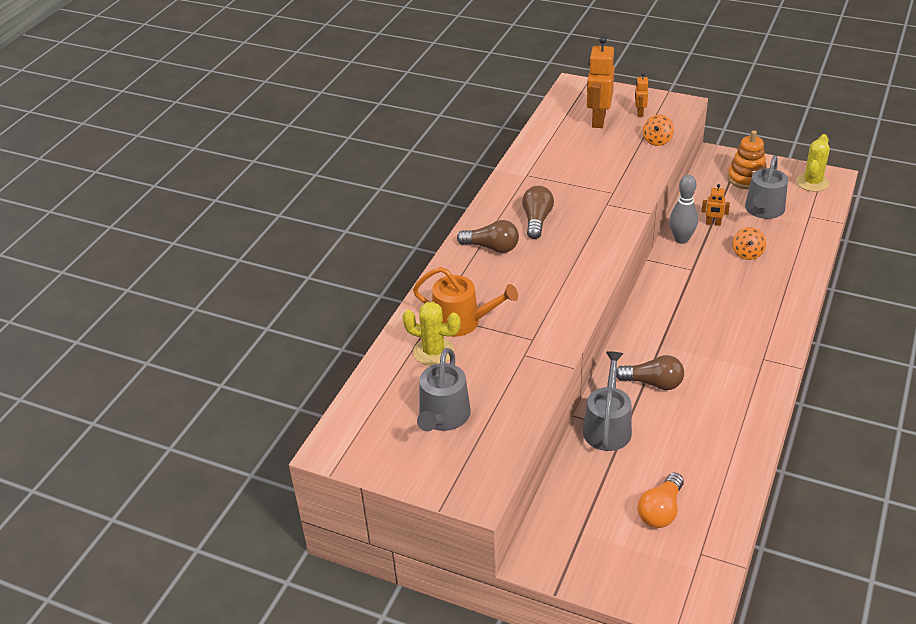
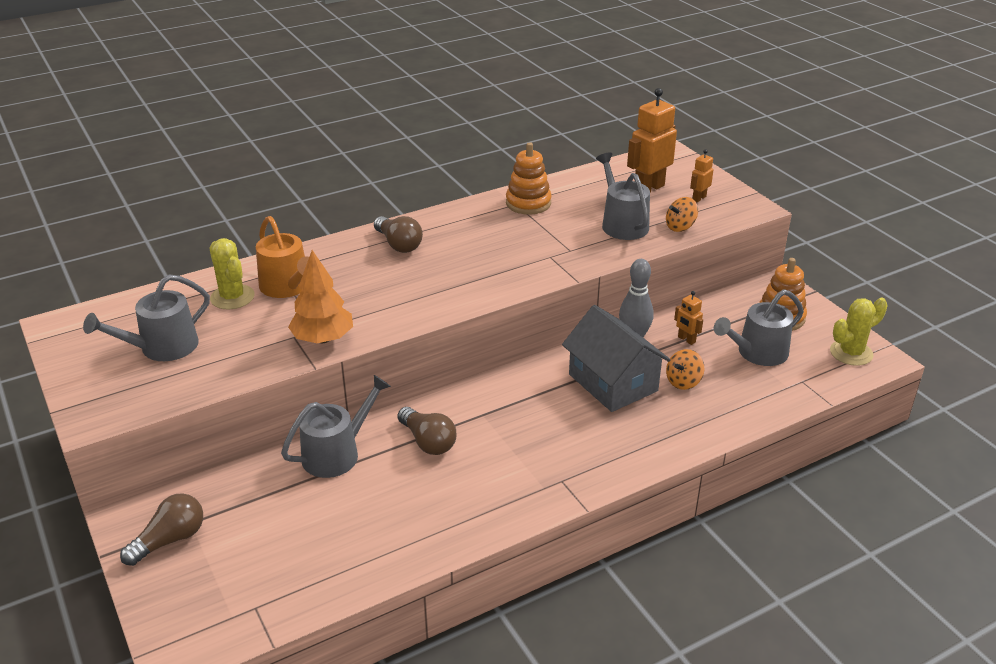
camera: 35 degrees right, 5 degrees down
(535, 170) = (528, 203): none -> orange stacking toy
(537, 220) = (468, 241): brown light bulb -> brown light bulb (170, 540)
(547, 345) = (323, 339): none -> orange tree
(618, 156) = (622, 224): none -> grey watering can
(660, 511) = (276, 549): orange light bulb -> none
(709, 277) = (613, 382): none -> grey house

